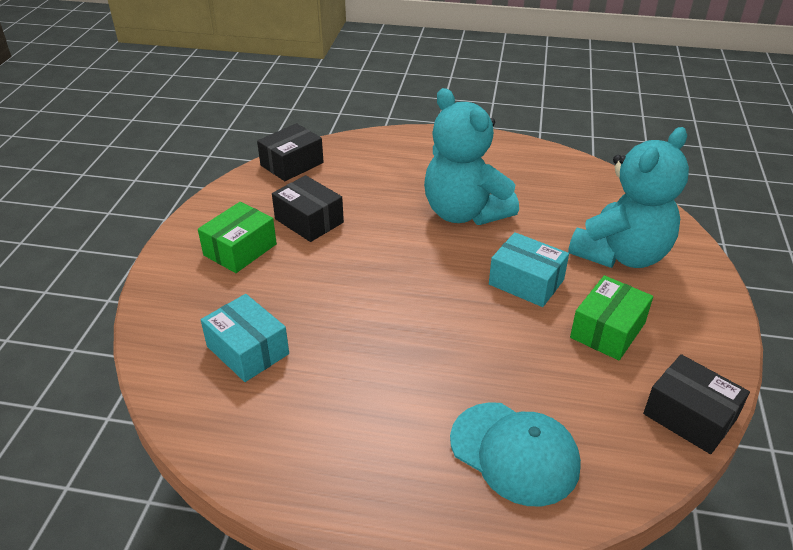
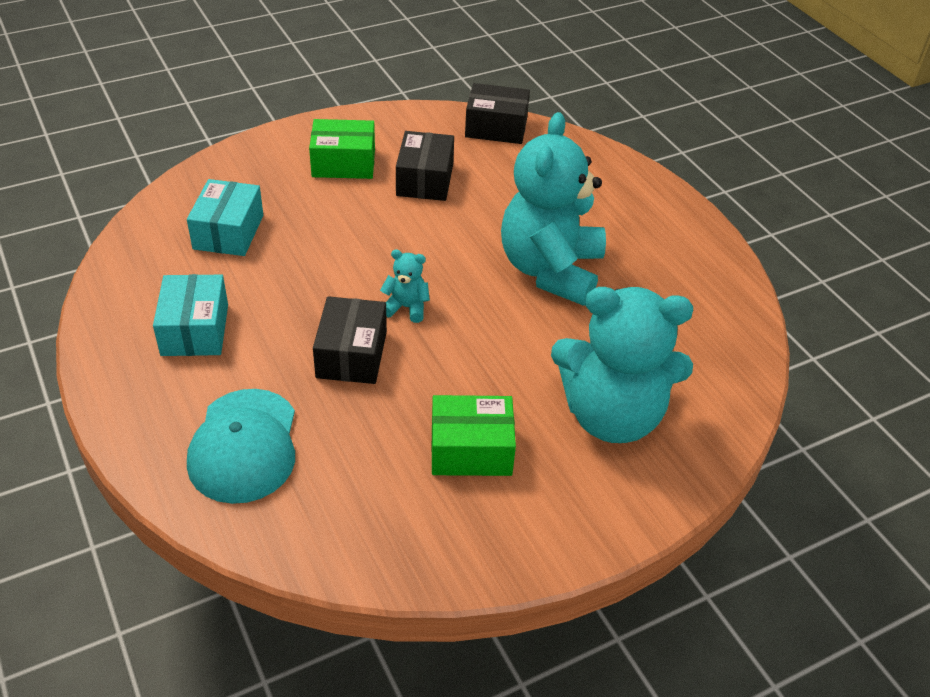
camera: 50 degrees right, 5 degrees up
(438, 294) = (406, 307): none -> turquoise teddy bear
(526, 282) = (486, 360): turquoise box -> turquoise box (195, 330)
(689, 416) = (398, 560): black box -> black box (351, 354)

